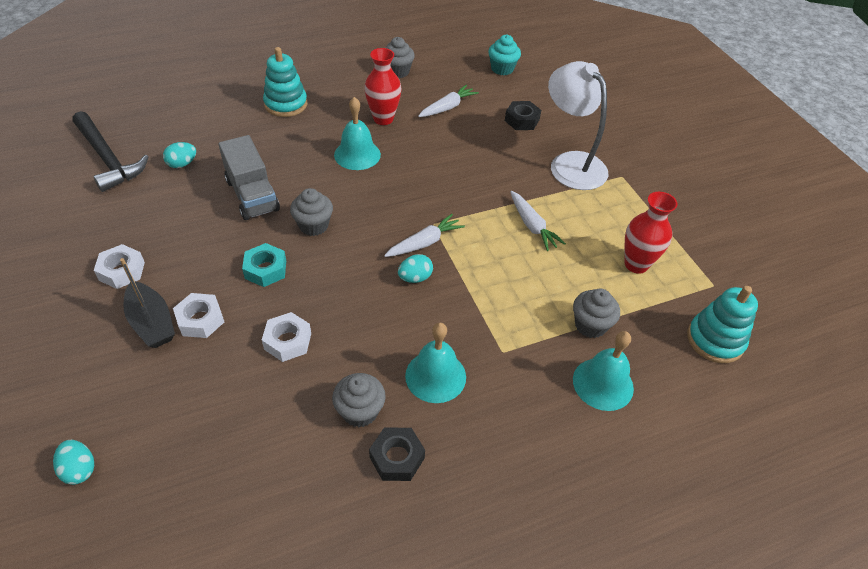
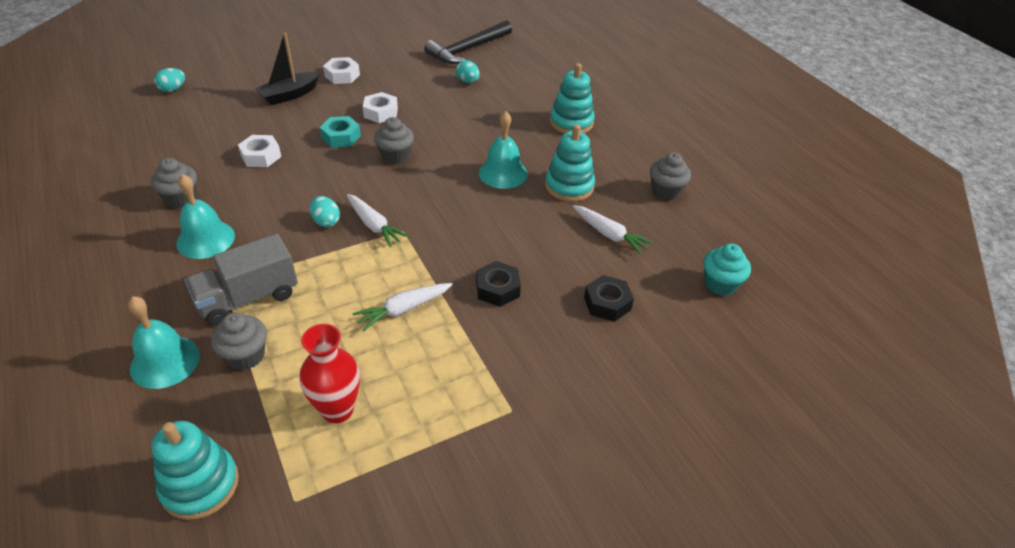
camera: 85 degrees right, 5 degrees down
(200, 320) = (289, 114): white nut -> white nut (381, 112)
(252, 195) = (432, 120): grey truck -> grey truck (248, 298)
(383, 119) = (569, 186): red vase -> turquoise stacking toy
(397, 458) = (130, 221): black nut -> black nut (497, 289)
(571, 163) = (528, 352): white lamp -> none

